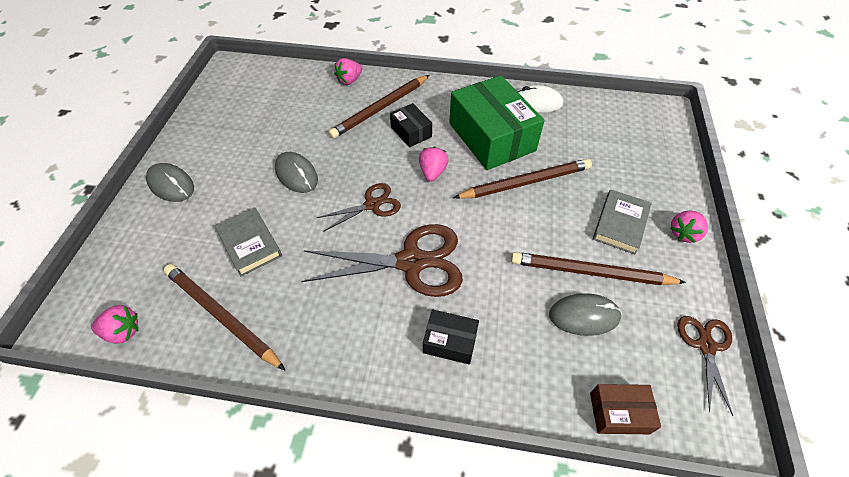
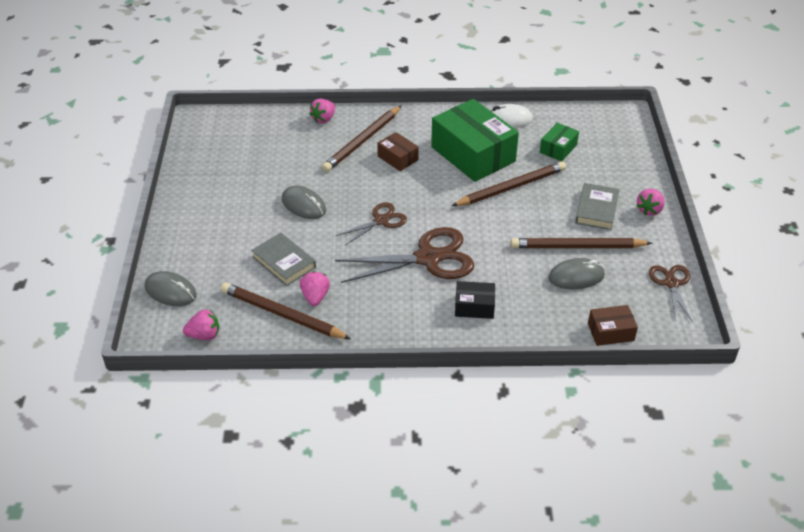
camera: 10 degrees left, 10 degrees down
(171, 184) = (190, 226): grey mouse -> grey mouse (170, 291)
(411, 132) = (397, 158): black box -> brown box
(432, 172) = (427, 189): pink strawberry -> pink strawberry (315, 297)
(585, 141) = (558, 148): none -> green box

